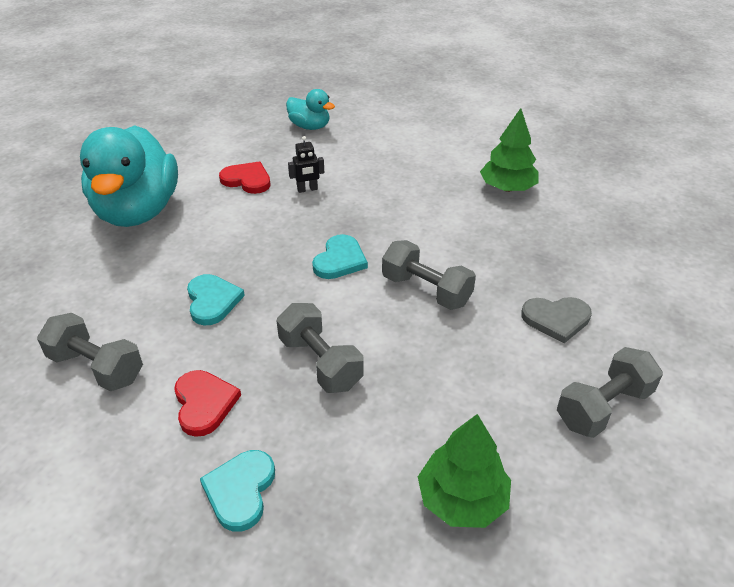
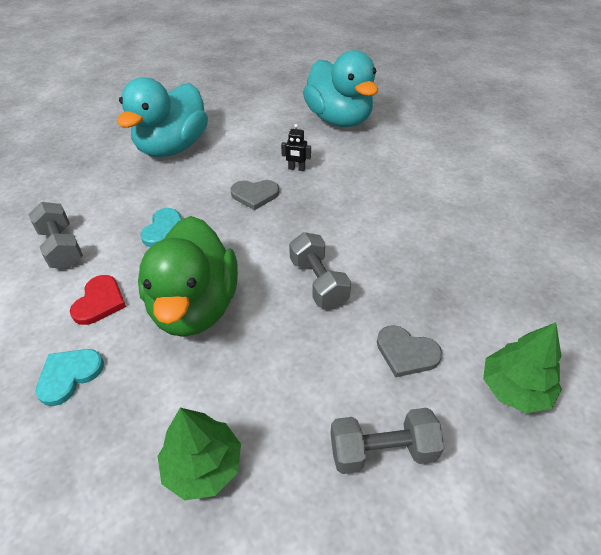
camera: 30 degrees right, 5 degrees up
(247, 180) = (260, 148): red heart -> none
(285, 230) = (255, 195): none -> grey heart
(310, 126) = (339, 120): turquoise duck -> turquoise duck, size x2.11
(320, 363) = (195, 306): grey dumbbell -> green duck
(340, 260) = (274, 232): turquoise heart -> none
(507, 188) = (460, 221): green tree -> green tree (514, 389)

